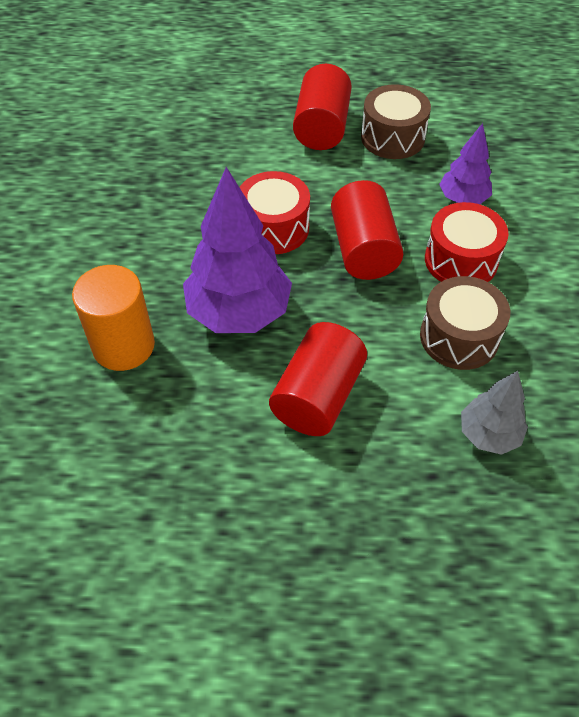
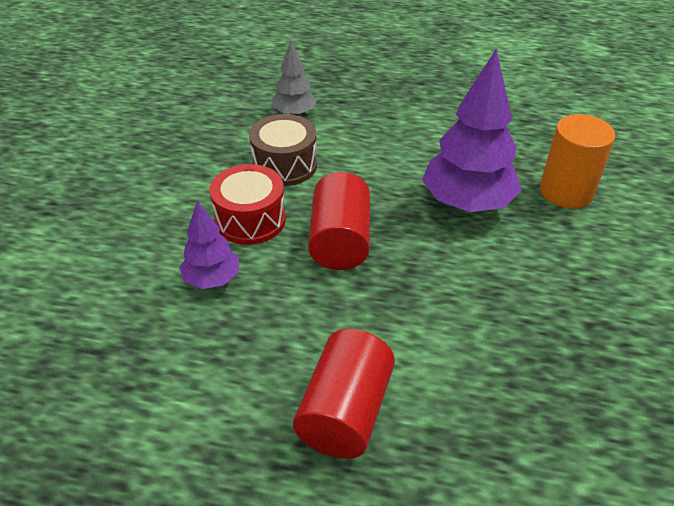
camera: 170 degrees left, 10 degrees down
(274, 228) = (428, 275): red drum -> none
(317, 396) = (407, 144): red cylinder -> none
(392, 137) = (253, 378): brown drum -> none

